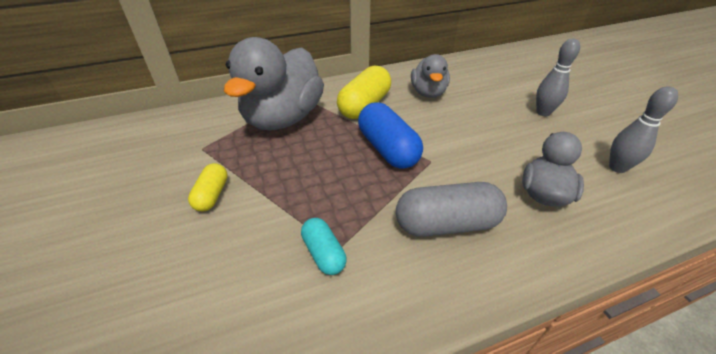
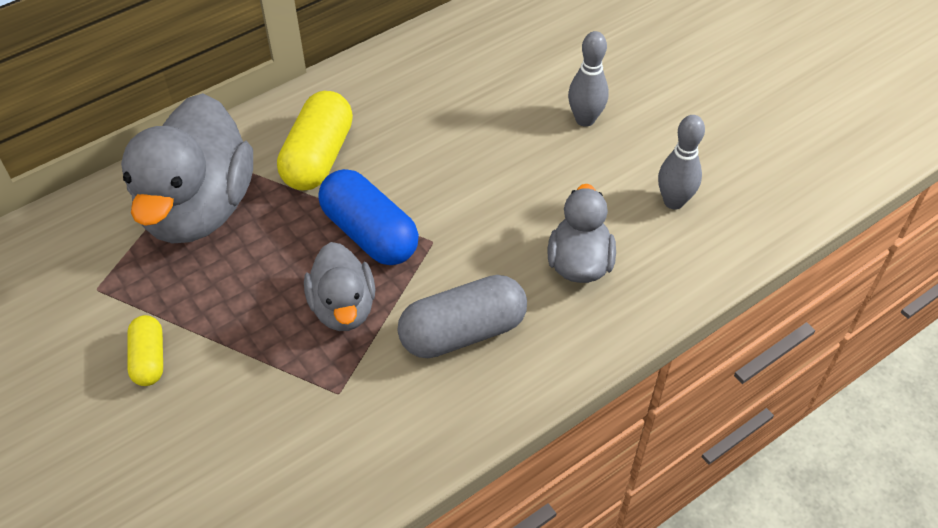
camera: 15 degrees left, 10 degrees up
(323, 253) = (323, 403): turquoise capsule -> none
(428, 93) = (412, 110): grey duck -> grey duck (343, 307)

